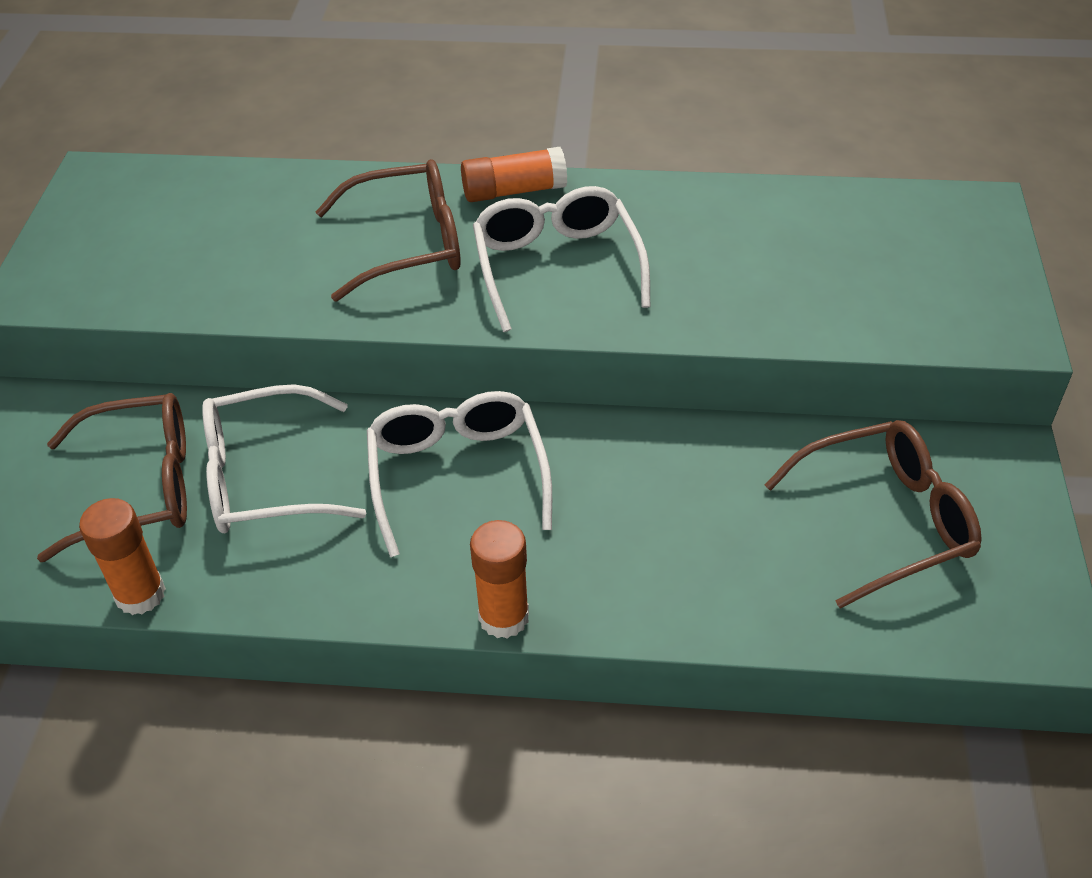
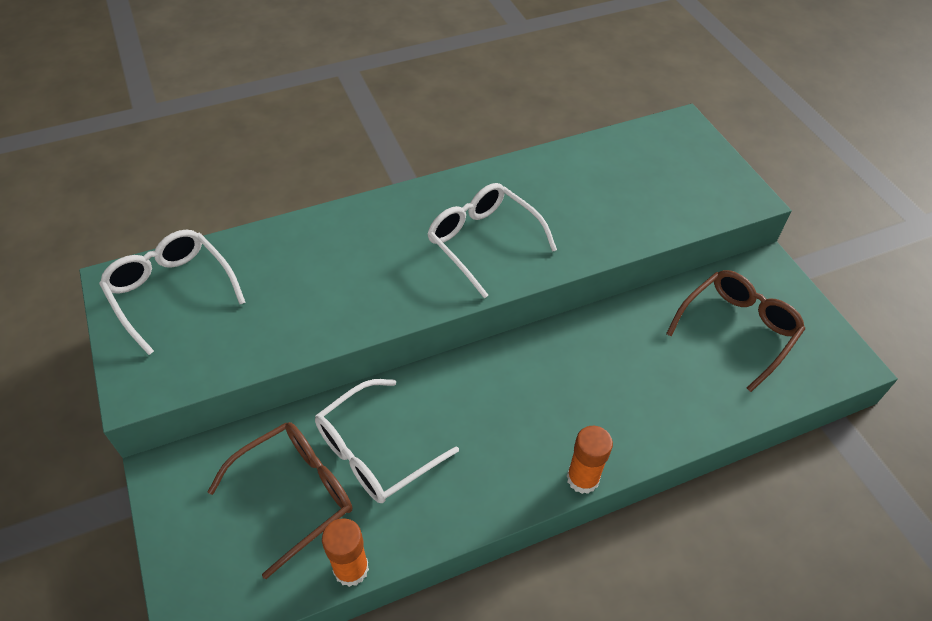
camera: 30 degrees left, 5 degrees up
(408, 244) = (380, 258): brown glasses -> none
(457, 474) = (493, 398): white glasses -> white glasses (171, 291)
(514, 191) = (420, 198): orange glue stick -> none

